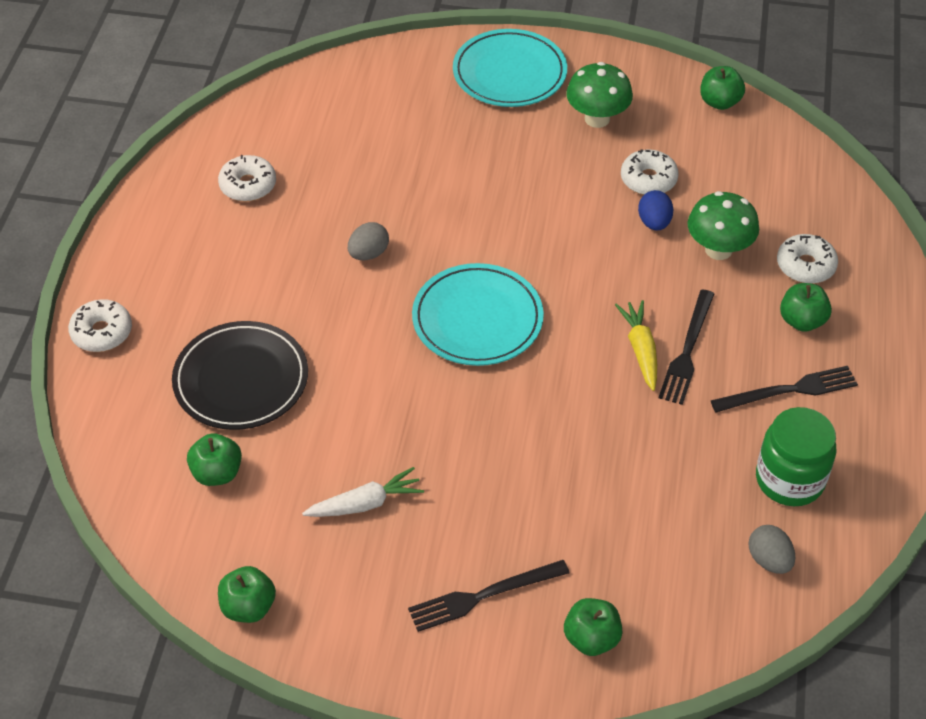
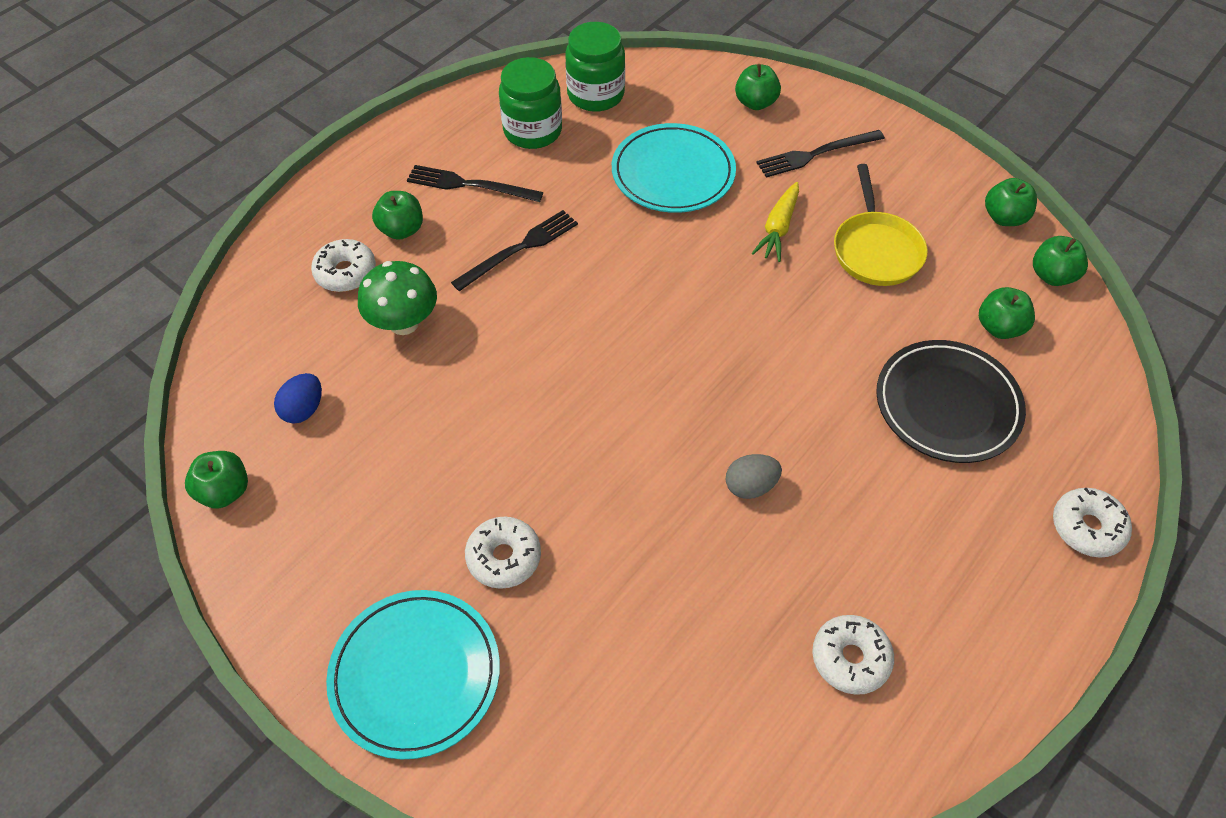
camera: 150 degrees left, 5 degrees up
(180, 555) = (1052, 275): none -> green apple
(365, 503) = (876, 249): white carrot -> yellow pan
(477, 319) = (682, 361): turquoise plate -> turquoise plate (673, 173)
(483, 596) = (816, 154): black fork -> black fork turned 150 degrees clockwise
(597, 119) = (375, 540): green mushroom -> none
(640, 349) = (557, 267): yellow carrot -> yellow carrot (778, 228)
(648, 179) = (395, 430): white donut -> white donut (504, 557)
(654, 222) = (435, 379): blue egg -> blue egg (304, 409)
(769, 560) = (595, 94): grey egg -> green jar

